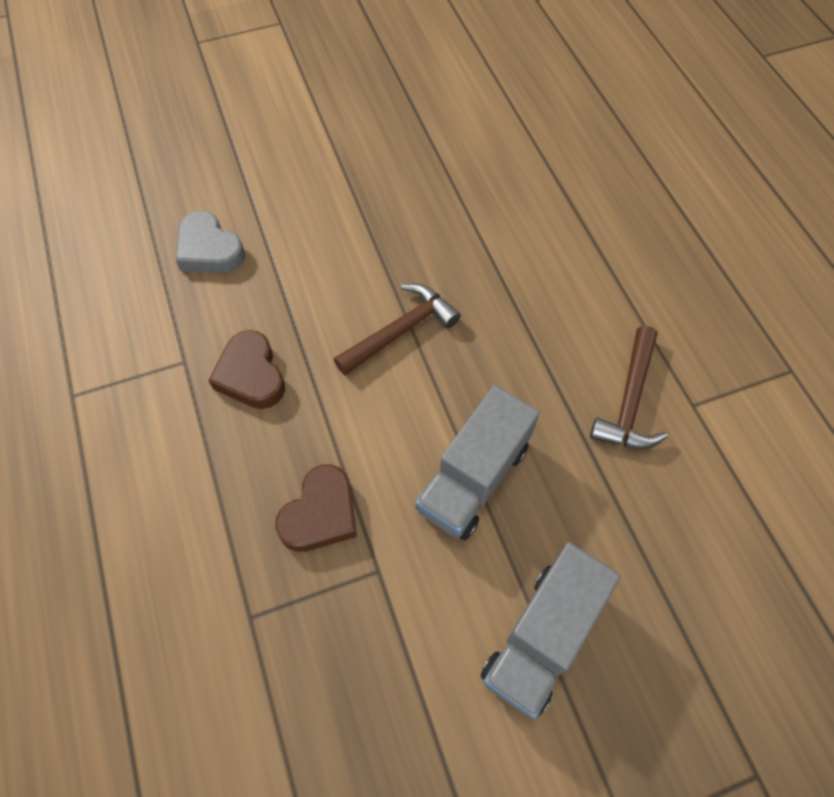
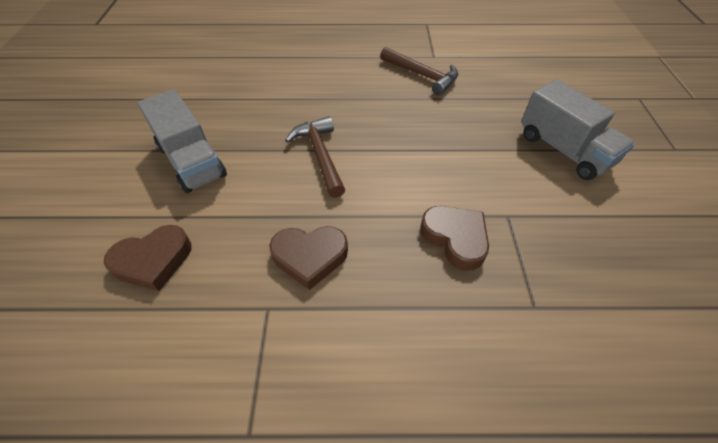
camera: 70 degrees left, 10 degrees down
(209, 250) = (153, 261): grey heart -> brown heart
(473, 478) = (451, 150): grey truck -> grey truck (191, 161)

